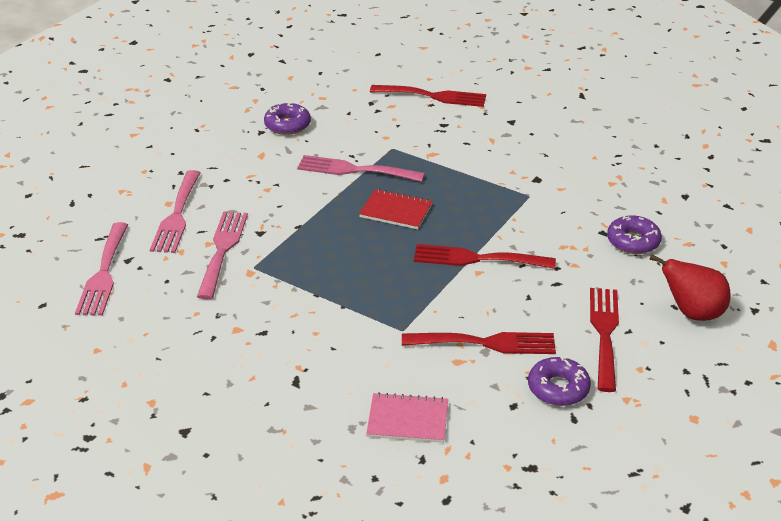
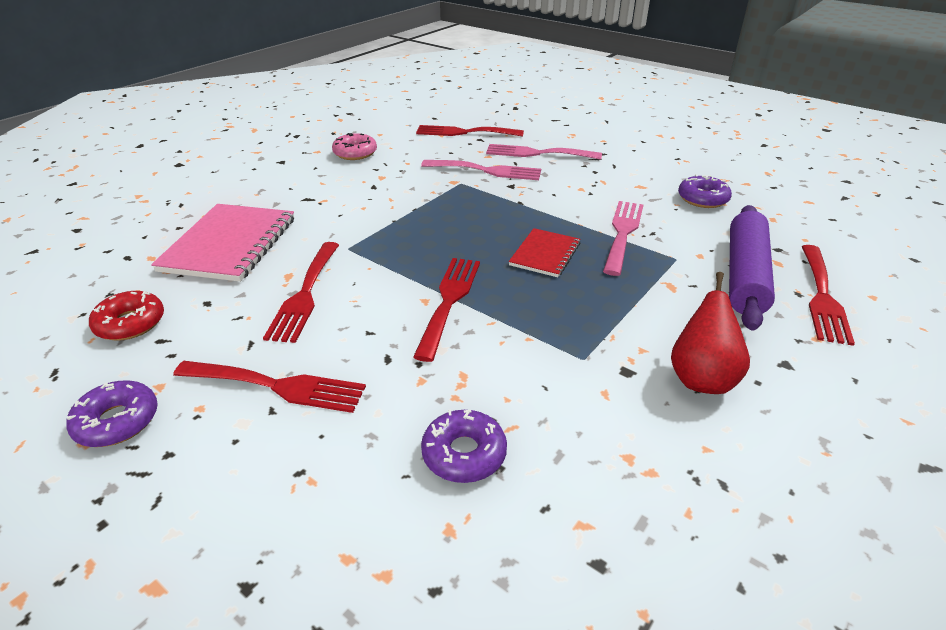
camera: 95 degrees right, 0 degrees up
(103, 273) = (464, 132): pink fork -> red fork
(162, 363) = (355, 153): none -> pink donut
(408, 420) = (230, 244): pink notebook -> pink notebook, size x1.78
(412, 121) = (745, 275): none -> purple rolling pin
(557, 448) = (130, 323): none -> red donut
(558, 388) = (210, 335): purple donut -> purple donut (117, 421)
(692, 313) = (275, 490): red pear -> red pear (701, 378)

